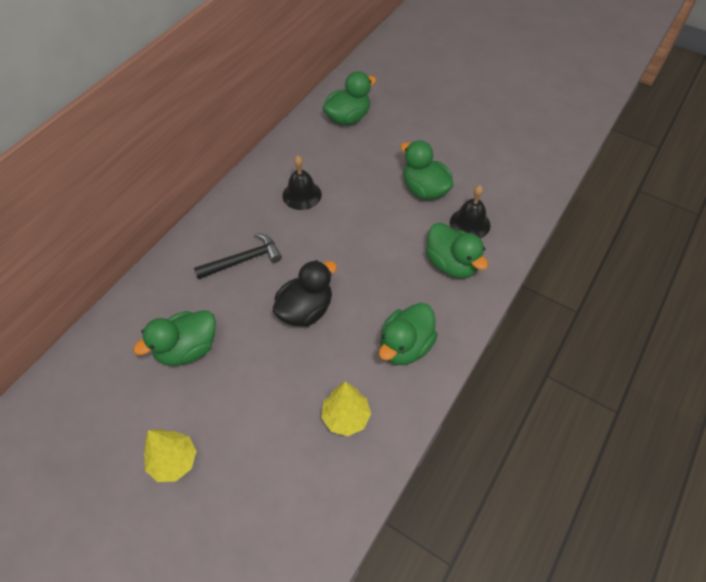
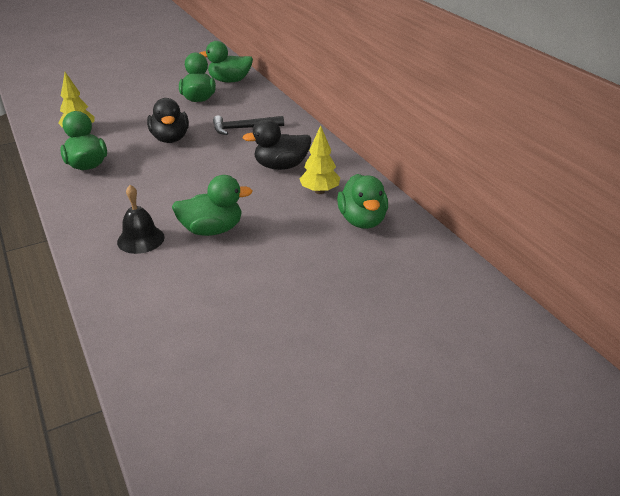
camera: 120 degrees right, 20 degrees down
(174, 461) = (136, 84): yellow tree -> yellow tree (319, 191)
(243, 260) = (243, 128): black hammer -> black hammer turned 75 degrees clockwise
(302, 195) = (281, 166): black bell -> black duck
(451, 264) = (117, 211): green duck -> green duck (230, 81)

